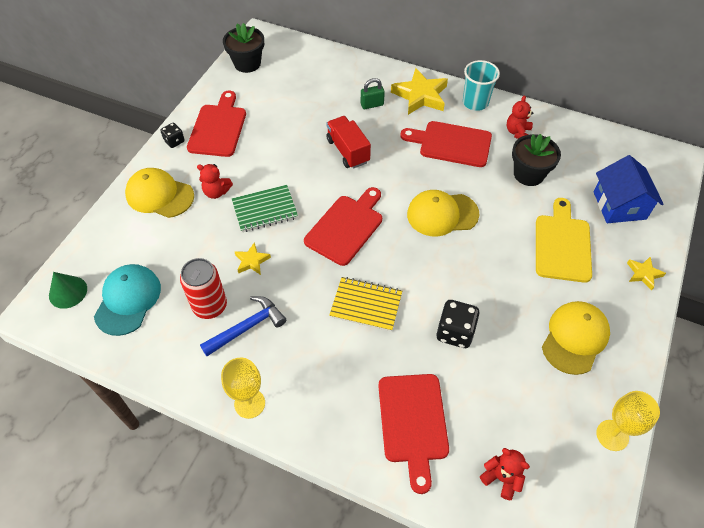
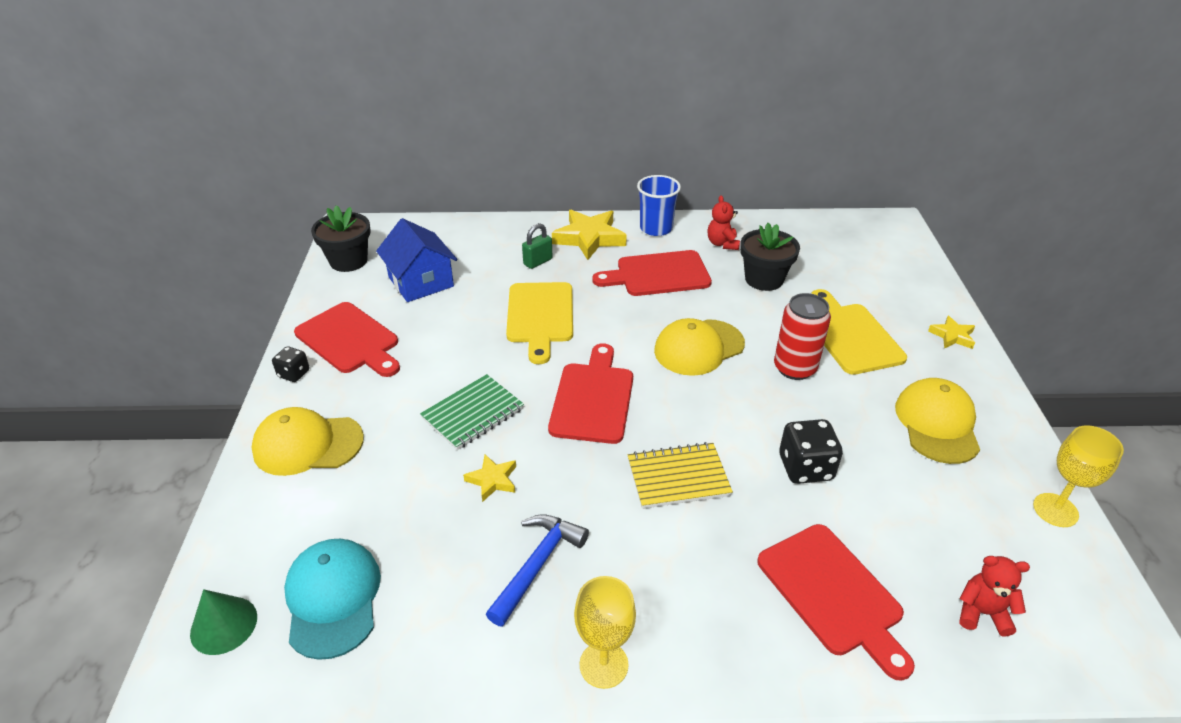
camera: 25 degrees left, 15 degrees down
(210, 306) = (466, 558): red can -> red can (794, 368)
(216, 192) = (391, 414): red teddy bear -> none
(218, 128) = (350, 340): red cutting board -> red cutting board turned 150 degrees clockwise
(348, 151) = (540, 316): red truck -> yellow cutting board
(475, 102) = (656, 228): turquoise cup -> blue cup
(619, 205) = (877, 280): blue house -> blue house (421, 282)

